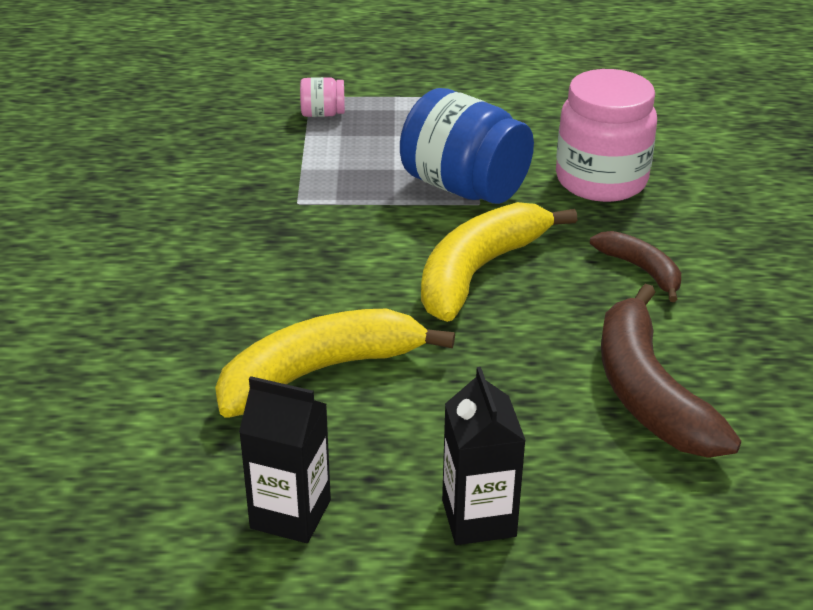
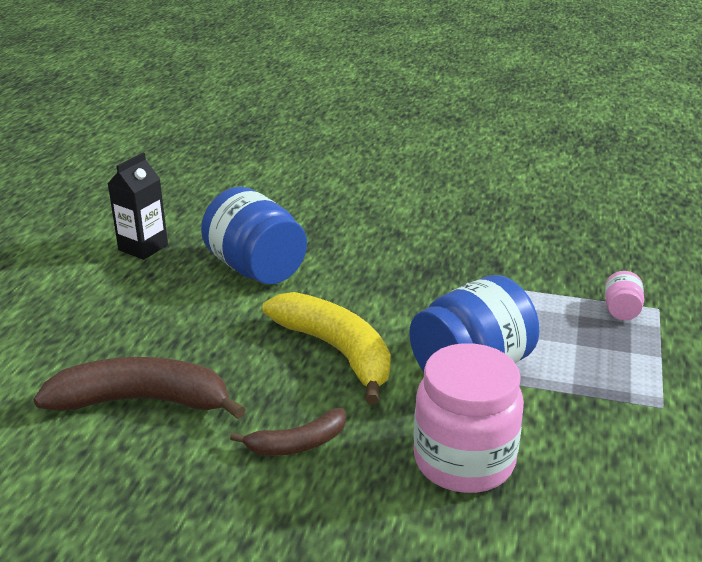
camera: 105 degrees right, 5 degrees down
(319, 372) = (256, 269): yellow banana -> blue jar
(478, 518) = (89, 304): black carton -> none

